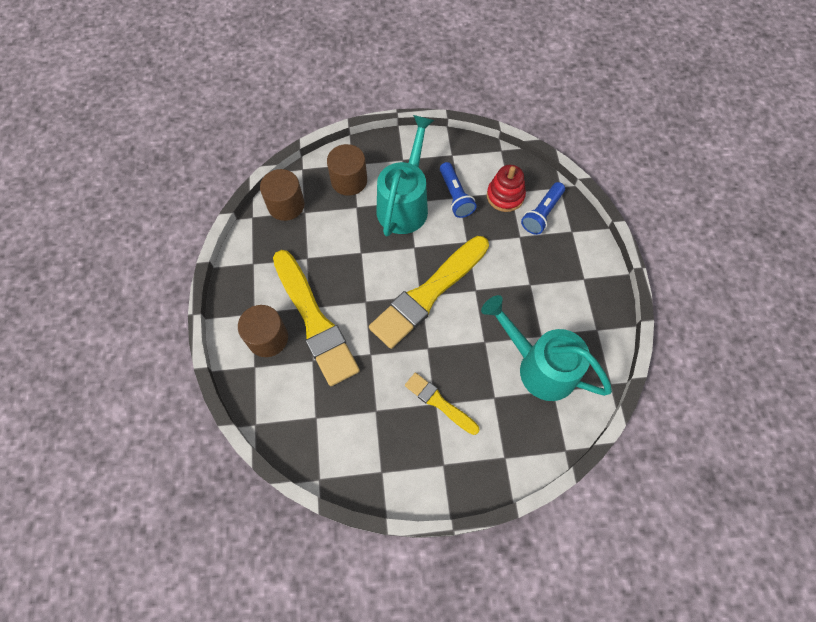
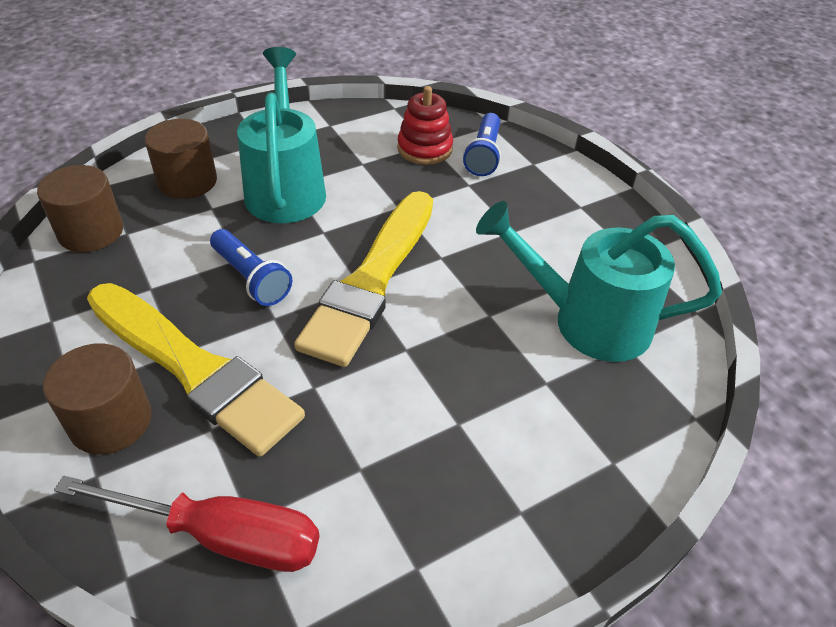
camera: 25 degrees left, 20 degrees down
(301, 420) = (222, 536): none -> red screwdriver
(439, 403) = (464, 419): yellow brush -> none
(455, 196) = (356, 163): blue flashlight -> blue flashlight (251, 278)

